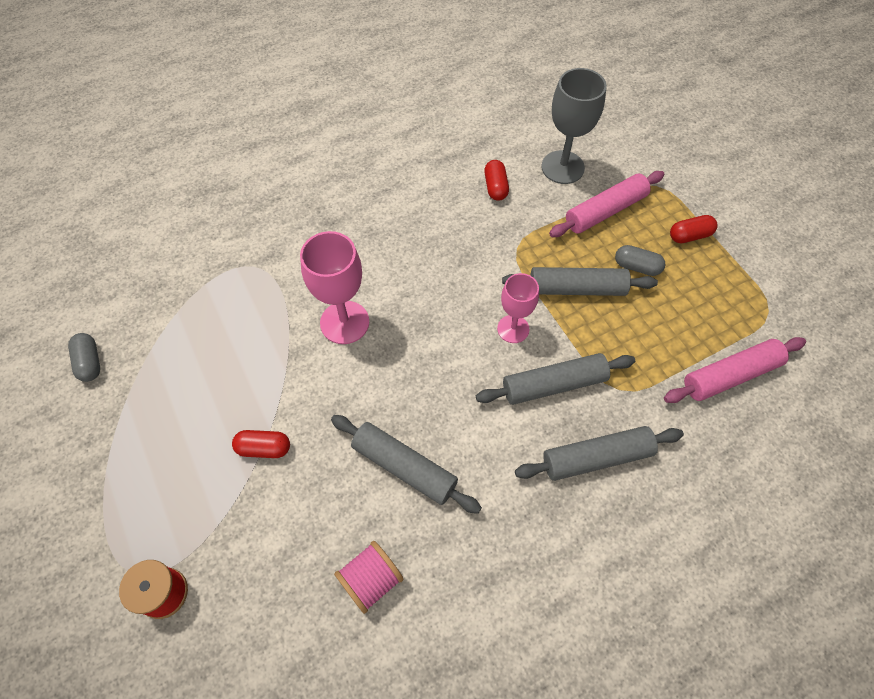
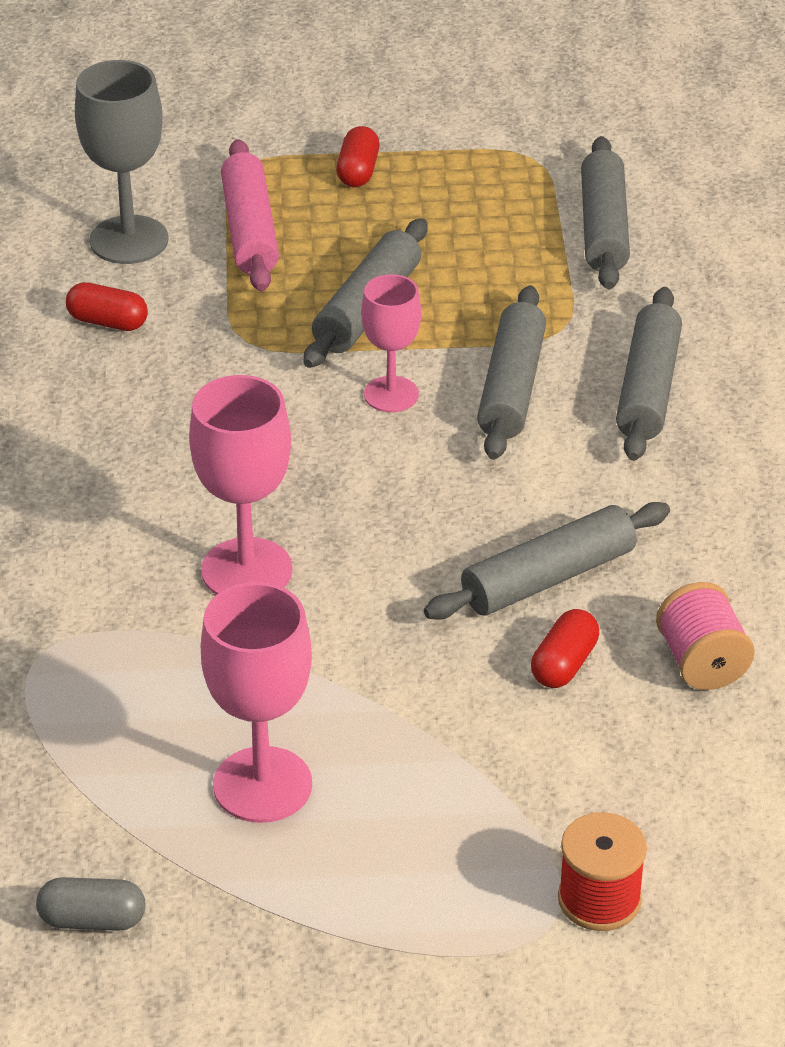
camera: 65 degrees left, 20 degrees down
(197, 394) = (262, 785): none -> pink goblet
(264, 448) = (419, 725): red capsule -> red capsule (564, 664)
(637, 267) = (373, 239): grey capsule -> none
(730, 375) = (603, 228): pink rolling pin -> grey rolling pin

